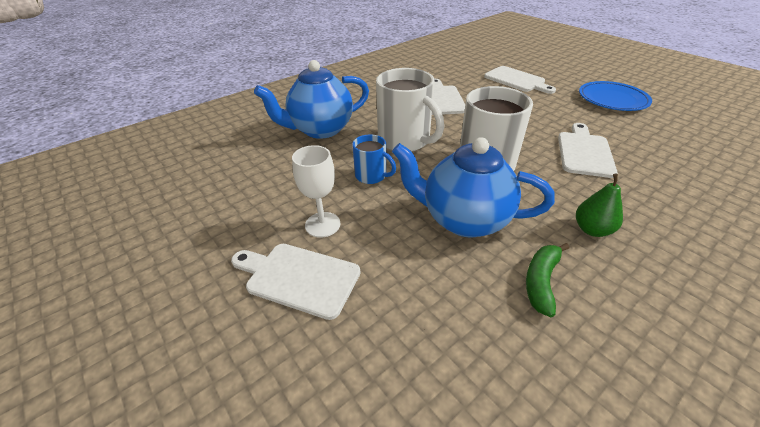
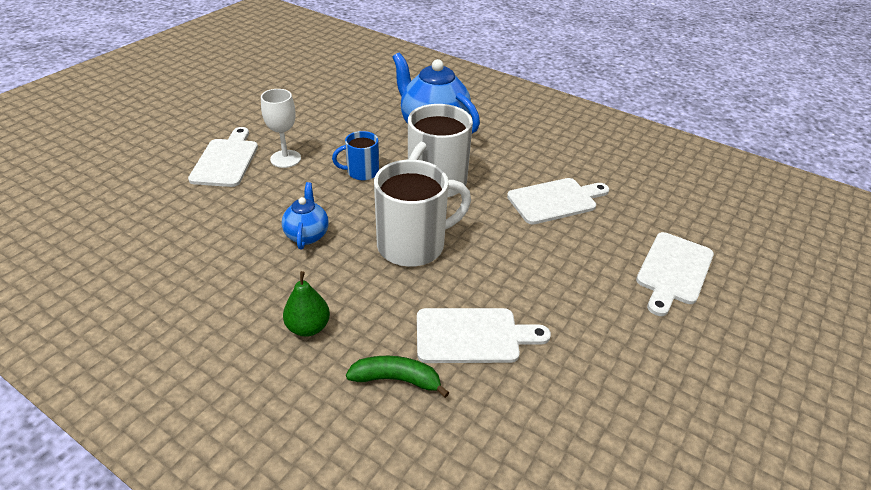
camera: 70 degrees right, 0 degrees up
(372, 176) = (361, 172): blue mug -> blue mug turned 60 degrees clockwise
(463, 219) = (307, 235): blue teapot -> blue teapot, size x0.52
(541, 281) = (230, 286): green banana -> green banana (396, 379)
(612, 100) = (676, 391): blue plate -> none

